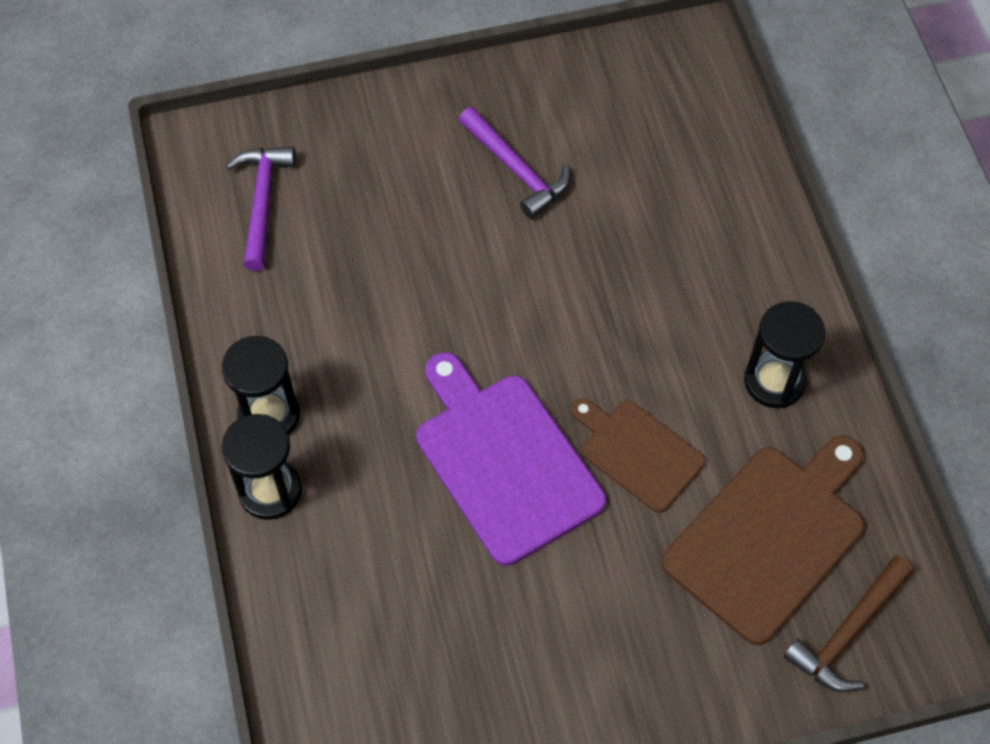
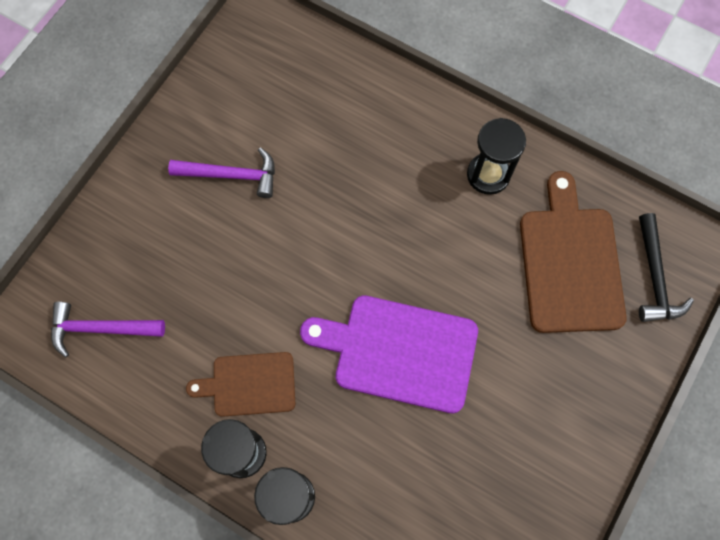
camera: 45 degrees left, 10 degrees up
(262, 203) = (101, 329): purple hammer -> purple hammer turned 45 degrees counterclockwise
(638, 452) = (461, 279): brown cutting board -> brown cutting board (249, 384)
(848, 632) = (654, 277): brown hammer -> black hammer

